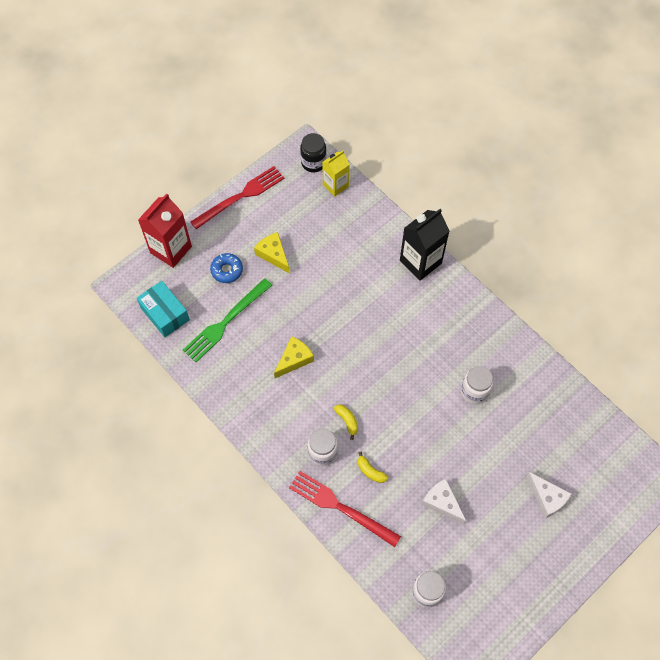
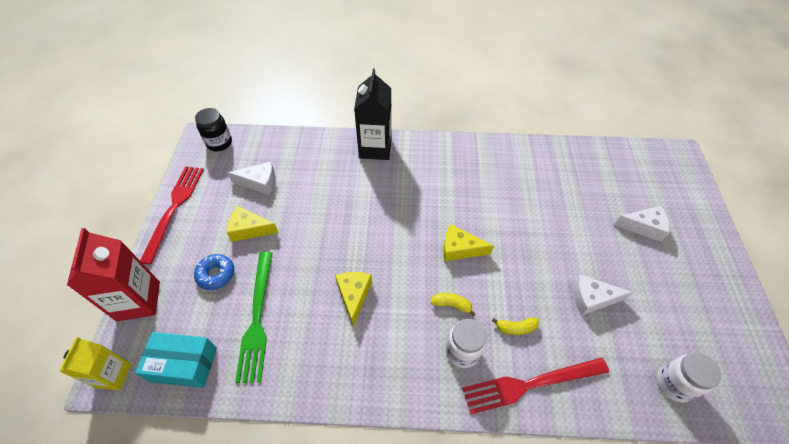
camera: 45 degrees left, 10 degrees down
(311, 222) = (259, 182): none -> white cheese
(335, 185) = (254, 145): yellow carton -> yellow carton (113, 375)
(394, 391) = (460, 249): none -> yellow cheese
(474, 391) = (512, 200): white jar -> none

